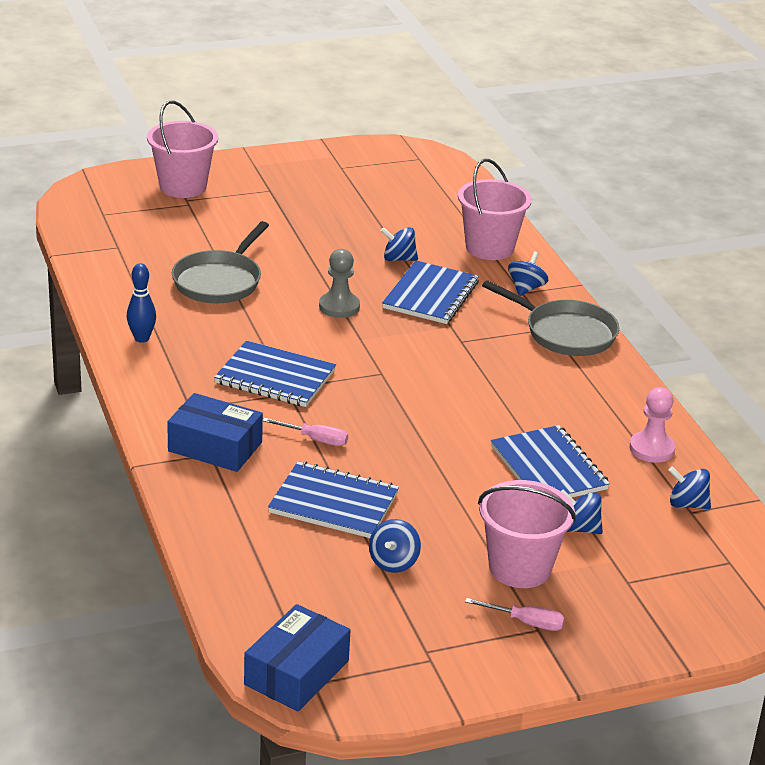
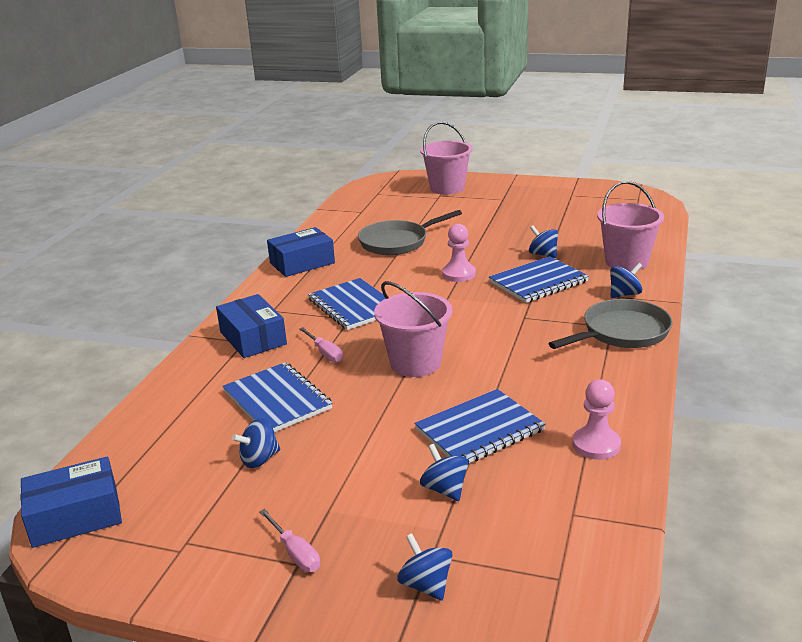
camera: 40 degrees right, 5 degrees down
(142, 338) = (302, 263): blue bowling pin -> blue box
(339, 307) = (459, 274): grey pawn -> pink pawn
(520, 568) = (351, 503): pink bucket -> pink bucket (415, 363)
(548, 468) = (479, 430): blue notebook -> blue notebook turned 45 degrees clockwise
(565, 333) = (621, 333): grey pan -> grey pan turned 105 degrees counterclockwise
(687, 504) = (576, 505): blue spinning top -> blue spinning top (426, 585)

